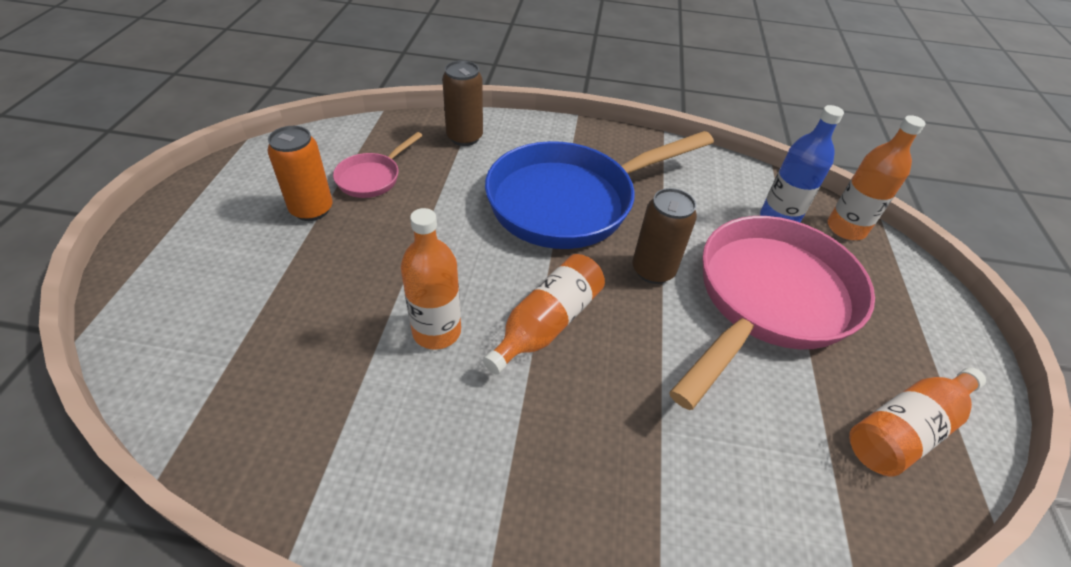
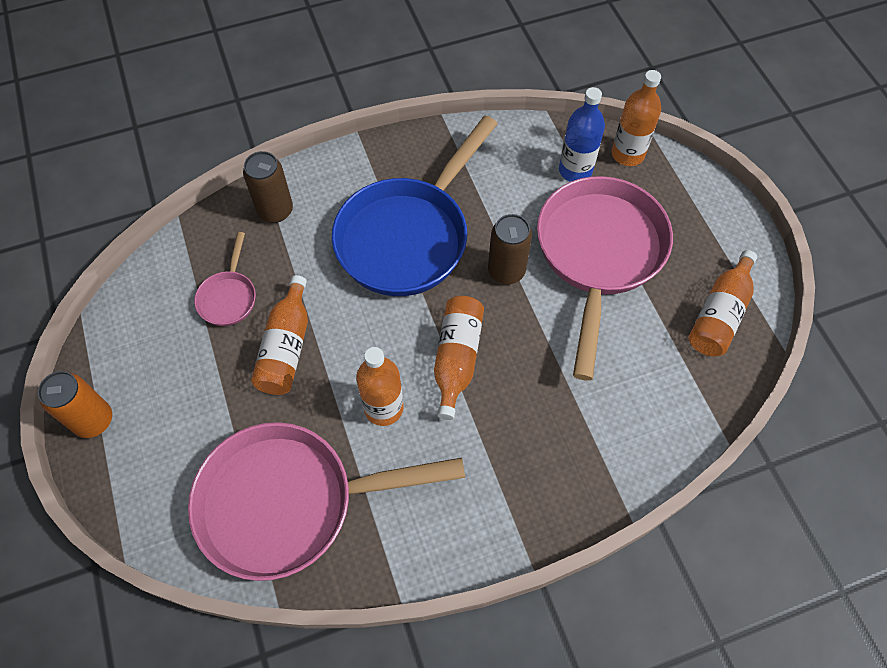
camera: 25 degrees left, 15 degrees up
(269, 371) = (289, 503): none -> pink pan
(312, 209) = (204, 356): orange can -> orange can (94, 420)
(387, 236) = (286, 347): none -> orange bottle

